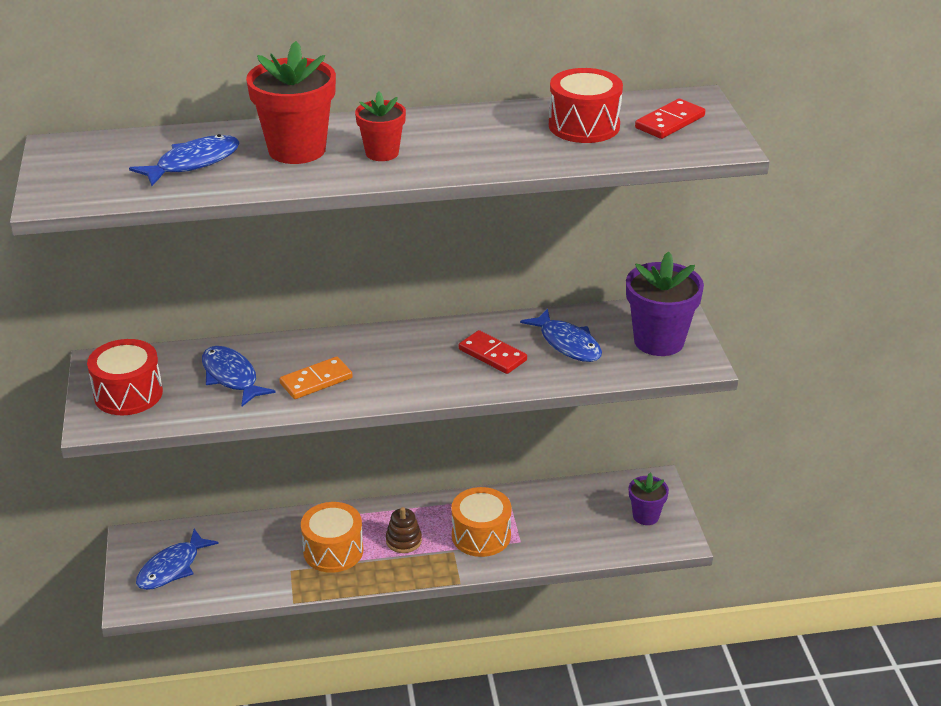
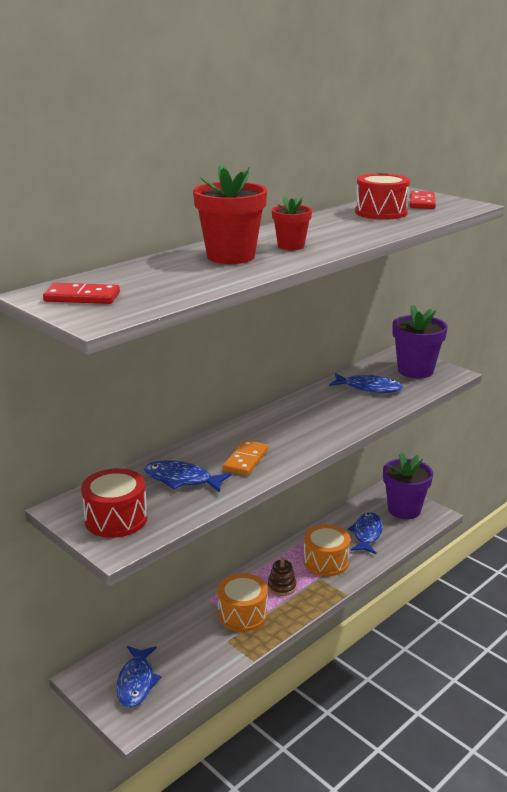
camera: 35 degrees left, 10 degrees down
(193, 163) = (170, 278): blue fish -> blue fish (367, 534)
(492, 355) = (335, 408): red domino -> red domino (82, 297)
(645, 516) = (404, 510): purple flower pot -> purple flower pot, size x1.74

